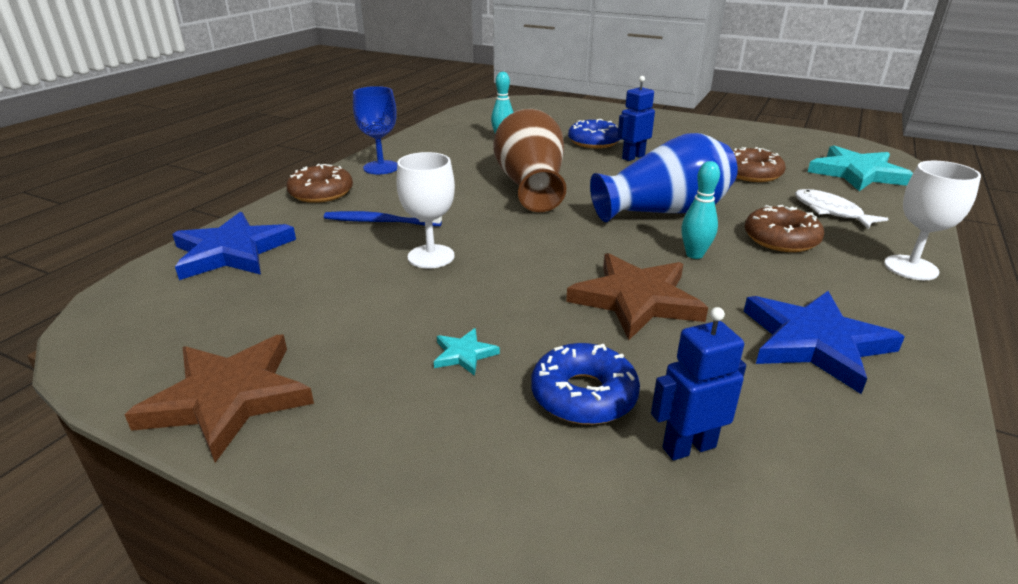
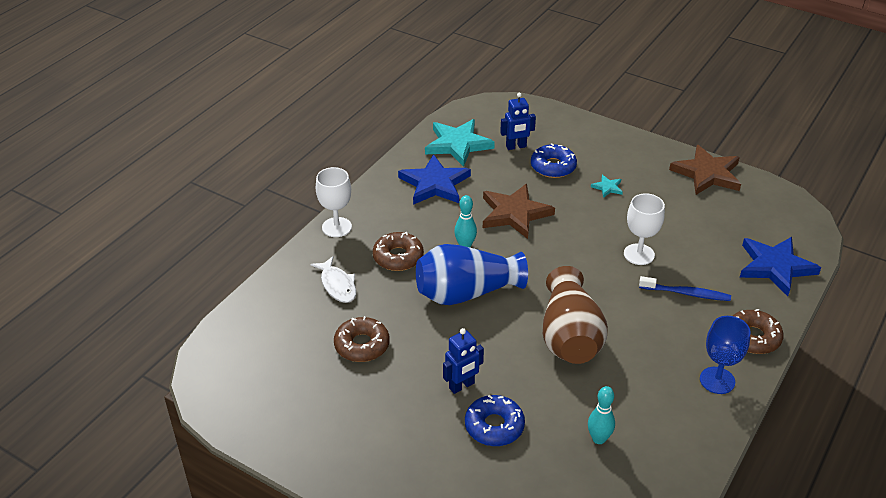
camera: 175 degrees left, 10 degrees up
(857, 173) = (264, 339): turquoise star -> turquoise star (458, 144)

